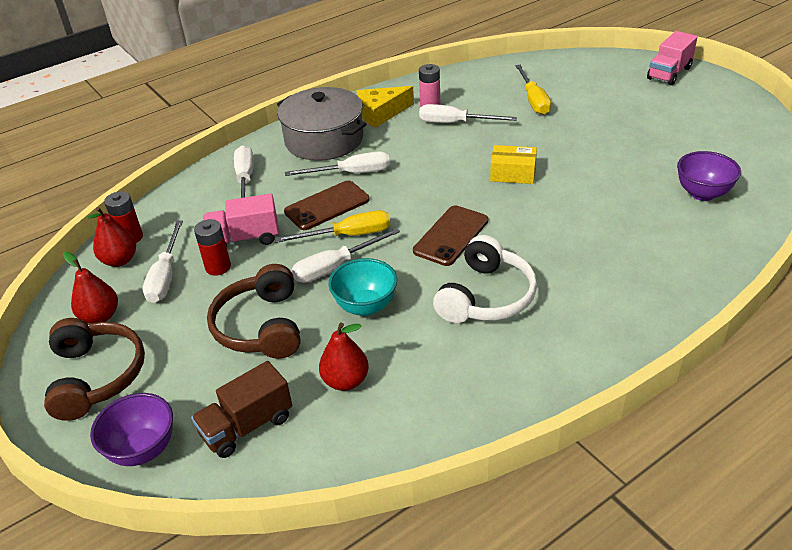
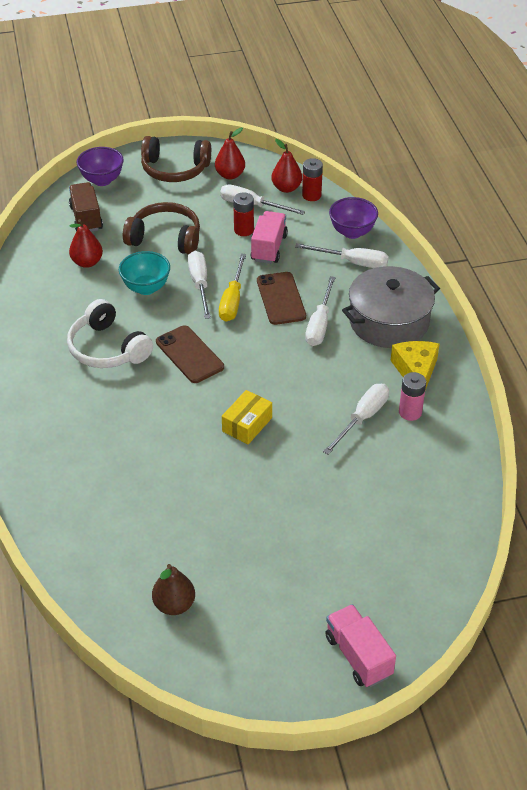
camera: 110 degrees right, 5 degrees up
(533, 100) = (371, 497): yellow screwdriver -> none
(702, 194) = (122, 541): purple bowl -> purple bowl (352, 232)
(725, 149) = (174, 605): none -> brown pear

